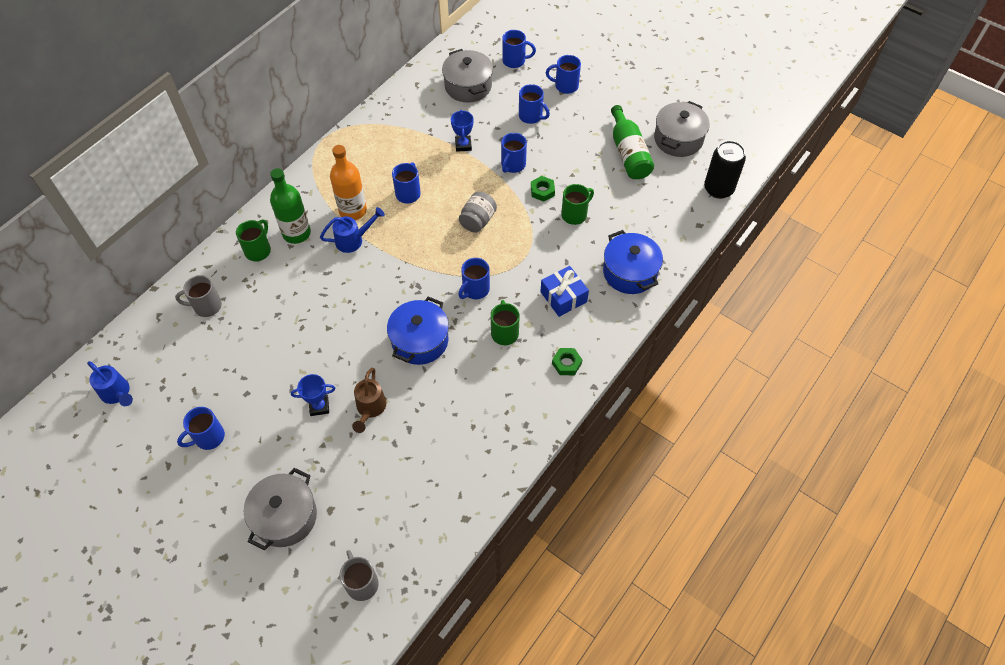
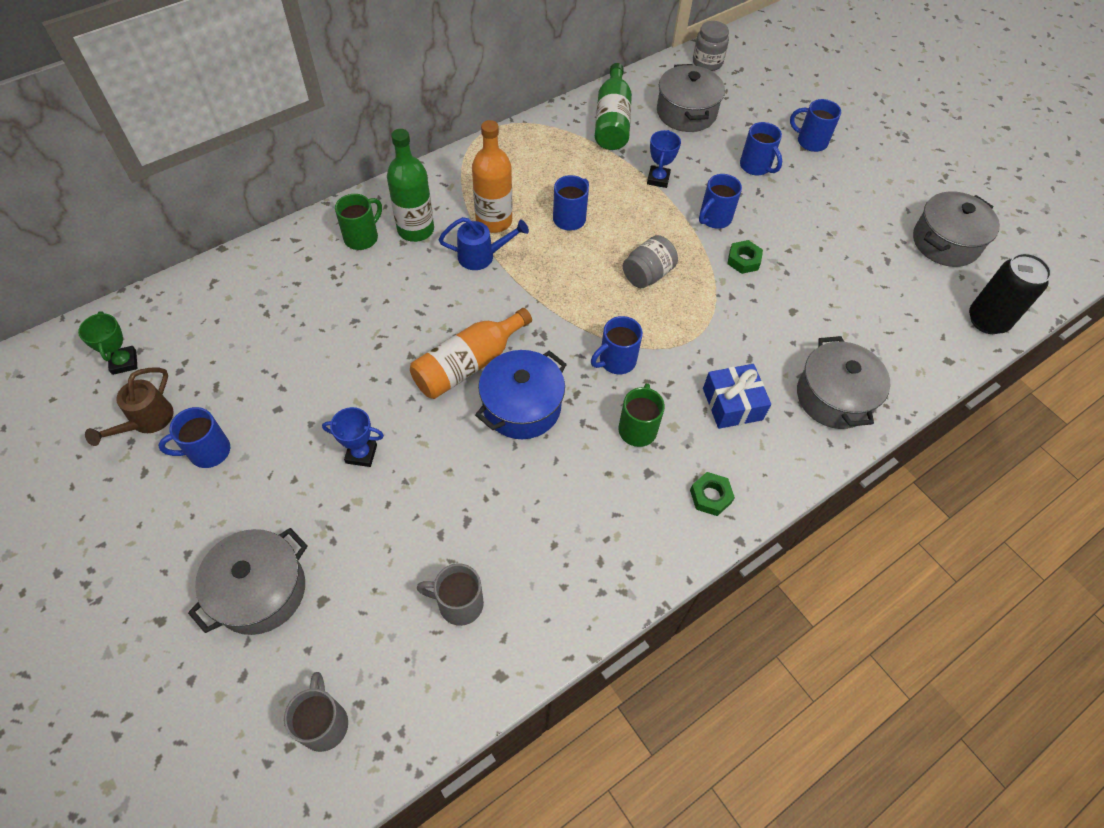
camera: 15 degrees right, 0 degrees up
(117, 393) = (124, 362): blue watering can -> green trophy
(206, 306) = (274, 287): grey mug -> grey mug (459, 603)
(370, 409) = (425, 477): brown watering can -> brown watering can (147, 421)
(372, 322) = (468, 364): none -> orange bottle
(471, 40) = (707, 62): none -> grey jar
(515, 61) = (754, 98): blue mug -> none
(575, 214) = (778, 301): green mug -> none
(628, 153) = (872, 243): green bottle -> green bottle (612, 121)
(630, 272) = (834, 397): blue pot -> grey pot

